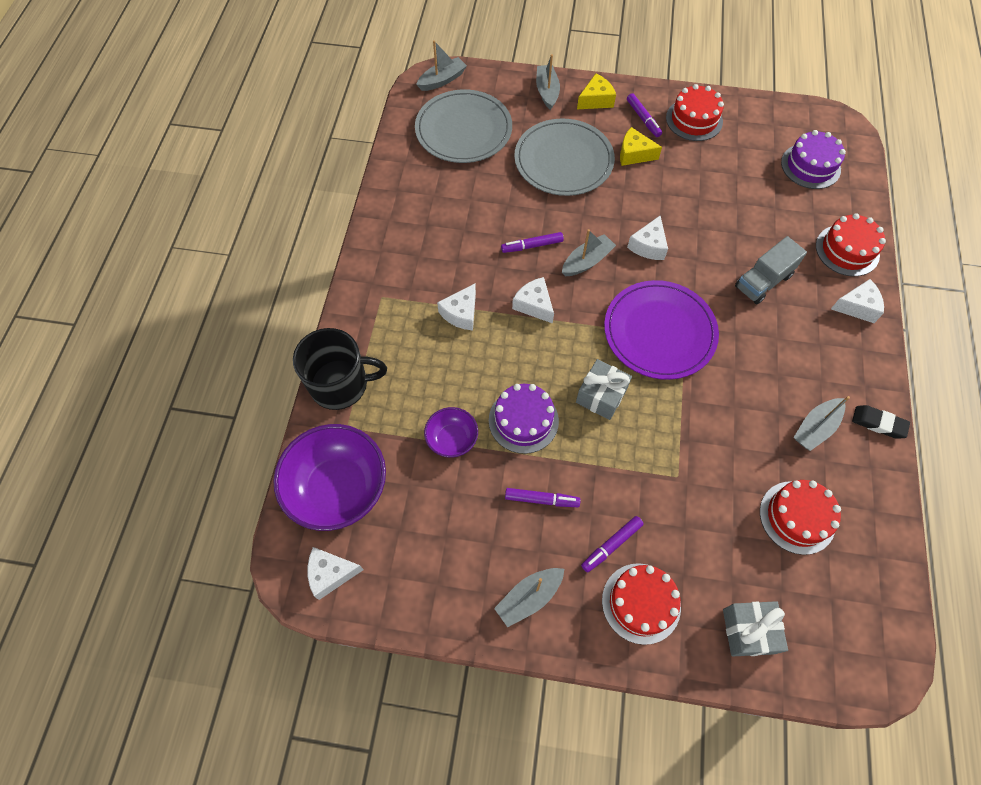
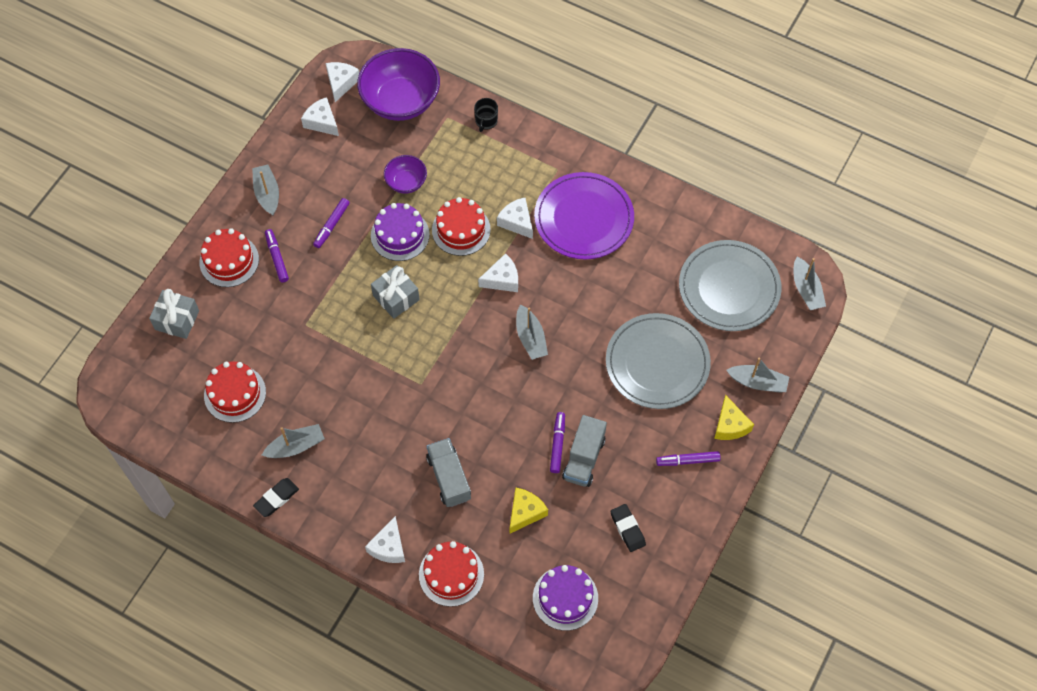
camera: 110 degrees right, 0 degrees up
(340, 384) = (486, 121): black mug -> black mug, size x0.47
(532, 246) = (565, 299): purple marker -> purple marker (557, 444)
(634, 154) = (642, 431): yellow cheese -> yellow cheese (525, 512)
(648, 246) = (527, 396): white cheese -> white cheese (322, 122)
(659, 332) = (435, 366): purple plate -> purple plate (584, 218)
(683, 187) = (584, 458): none -> grey truck
(694, 120) = (669, 511): red cake -> red cake (461, 230)
(726, 142) = (627, 529): none -> black eraser
(815, 428) = (296, 446): grey boat -> grey boat turned 90 degrees clockwise

